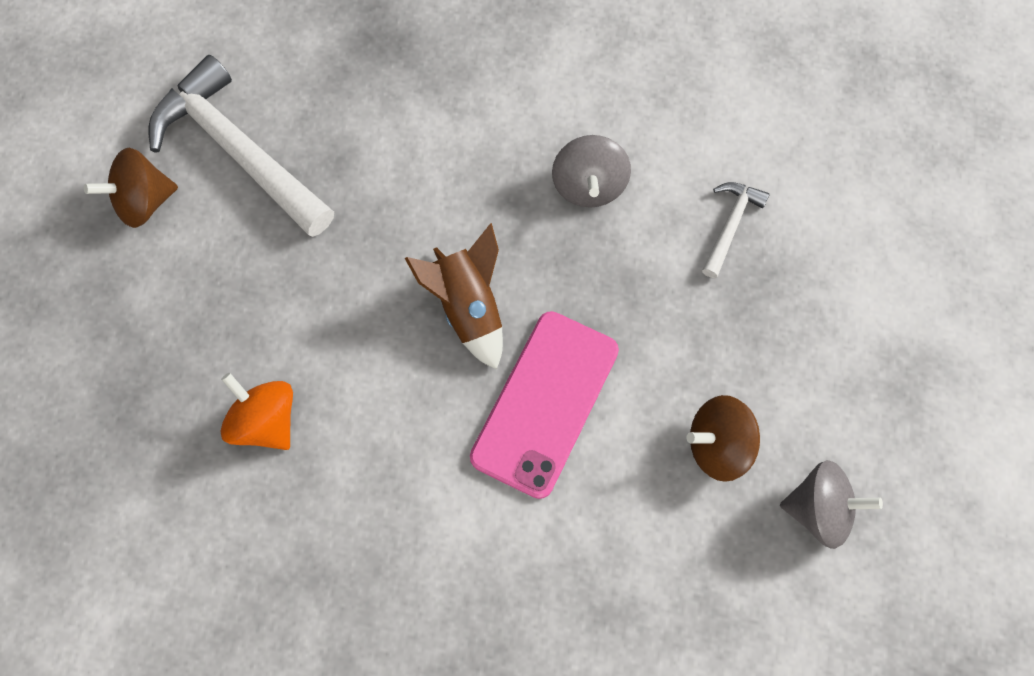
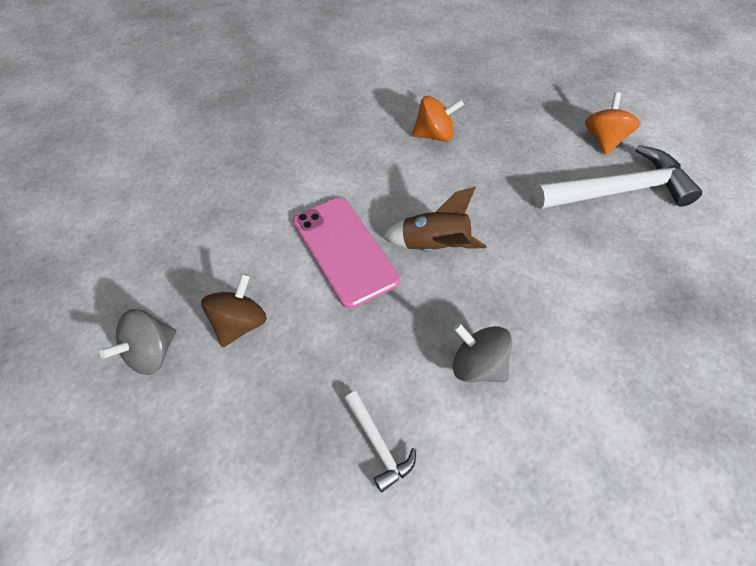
camera: 125 degrees right, 15 degrees down
(144, 201) = (604, 140): brown spinning top -> orange spinning top

